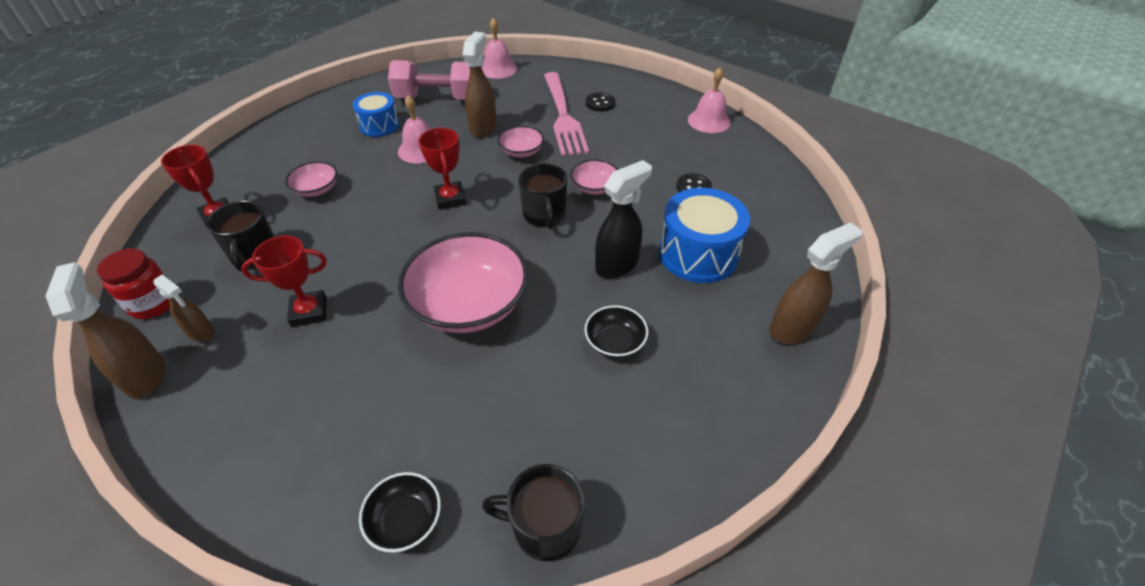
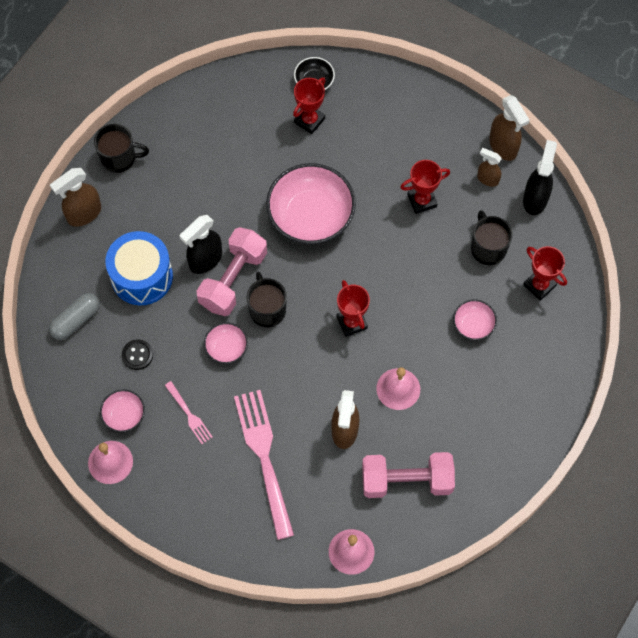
camera: 175 degrees right, 20 degrees up
(154, 303) = (535, 199): red jar -> black spray bottle
(379, 125) = (452, 425): blue drum -> none
(435, 443) = (309, 120): none -> red trophy
(521, 152) = (299, 393): pink bowl -> pink bowl (124, 415)
(544, 527) = (241, 84): black mug -> black mug (119, 158)
(582, 244) = (233, 279): none -> pink dumbbell
(600, 103) = (226, 486): black button -> none
(615, 342) = (206, 193): black bowl -> none
(635, 144) = (189, 414): none -> pink fork
(771, 219) = (76, 320): none -> grey capsule

